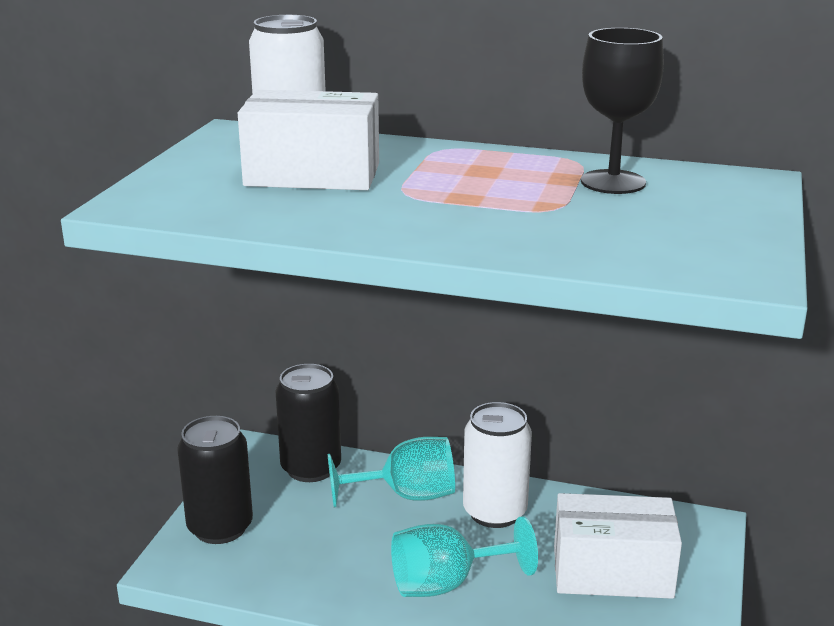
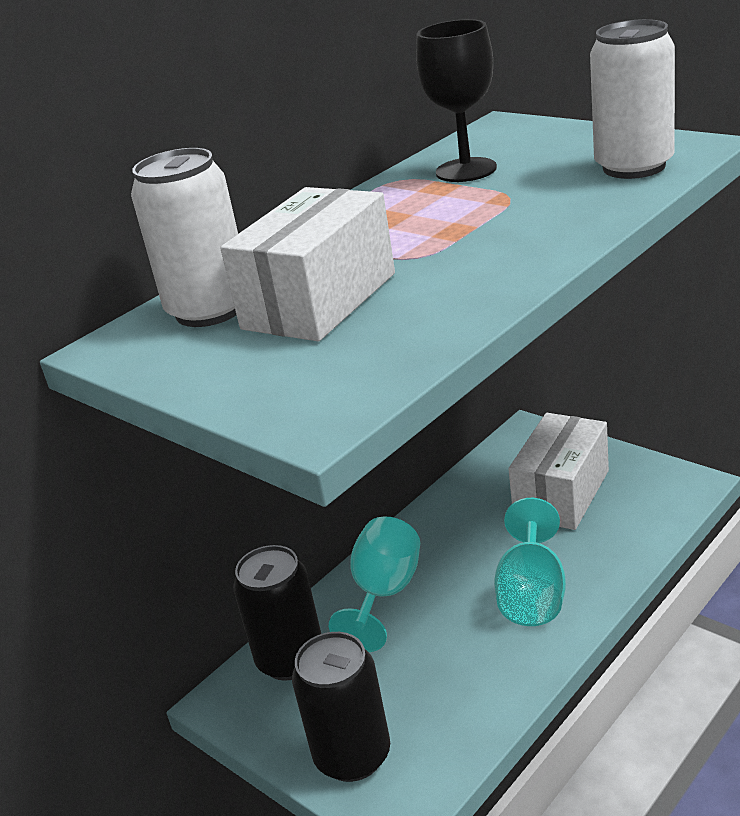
camera: 60 degrees left, 5 degrees up
(494, 512) = (445, 541): white can -> white can (634, 167)

